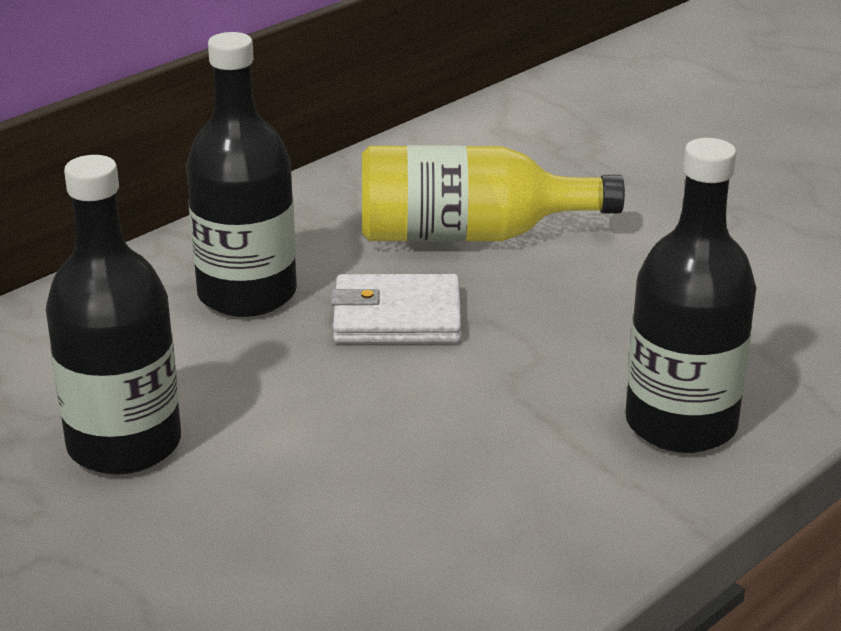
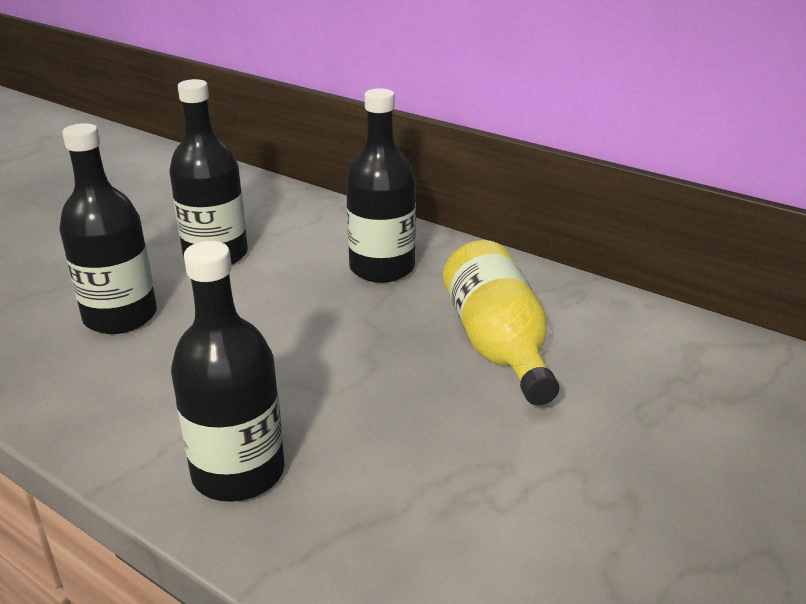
camera: 80 degrees right, 0 degrees up
(290, 540) = (120, 317): none -> black bottle
(397, 317) = (367, 326): white wallet -> none

